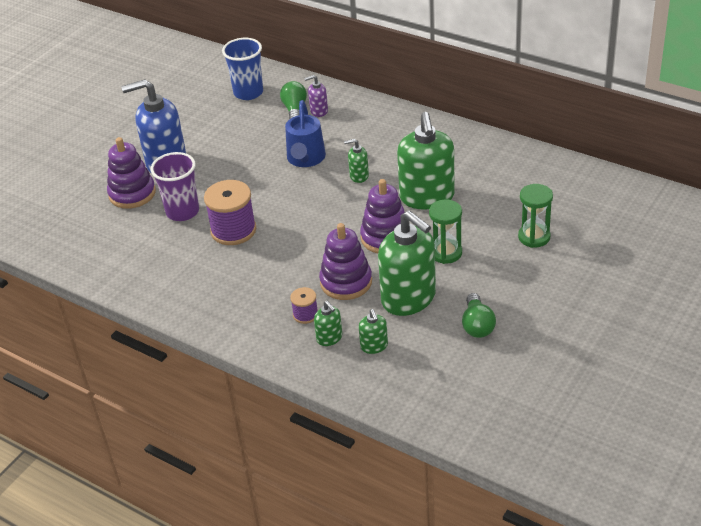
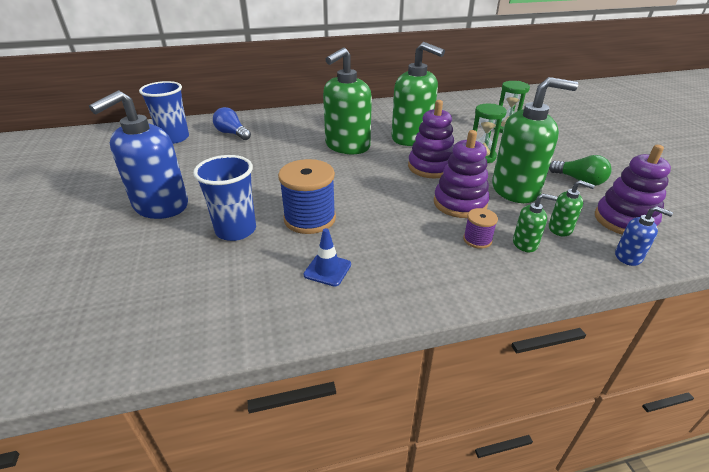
camera: 50 degrees left, 5 degrees down
(132, 194) = (154, 243): purple stacking toy -> purple stacking toy (624, 220)
(182, 212) = (236, 230): purple cup -> blue cup
(192, 273) = (327, 270): none -> blue traffic cone
(233, 230) = (310, 219): purple spool -> blue spool
(294, 110) = (232, 133): green light bulb -> blue light bulb
(305, 159) = (290, 153): blue watering can -> none
(319, 111) = (253, 128): purple soap dispenser -> none
(359, 176) = (347, 146): green soap dispenser -> green soap dispenser, size x2.23
(375, 392) = (628, 257): none -> blue soap dispenser

